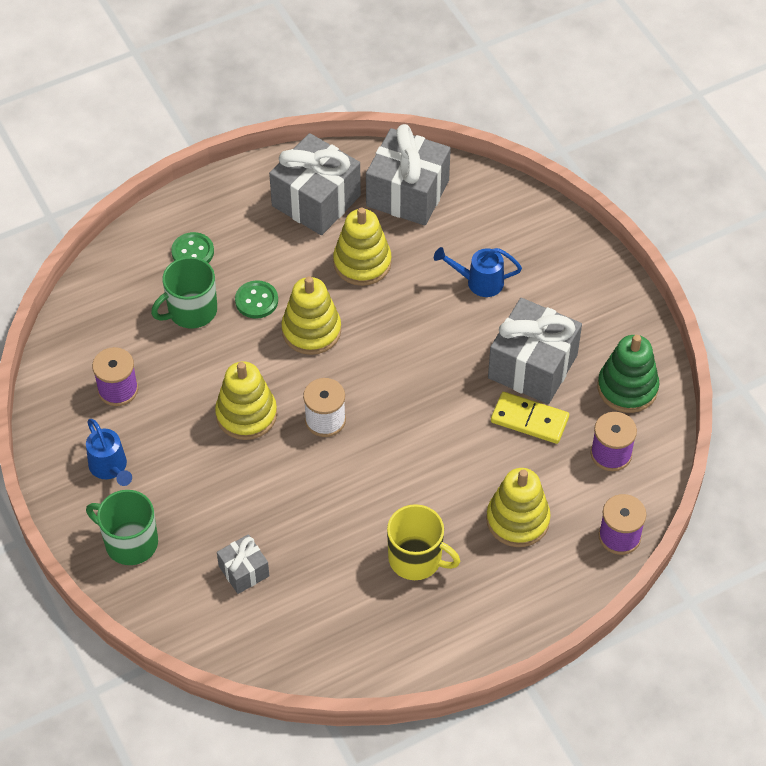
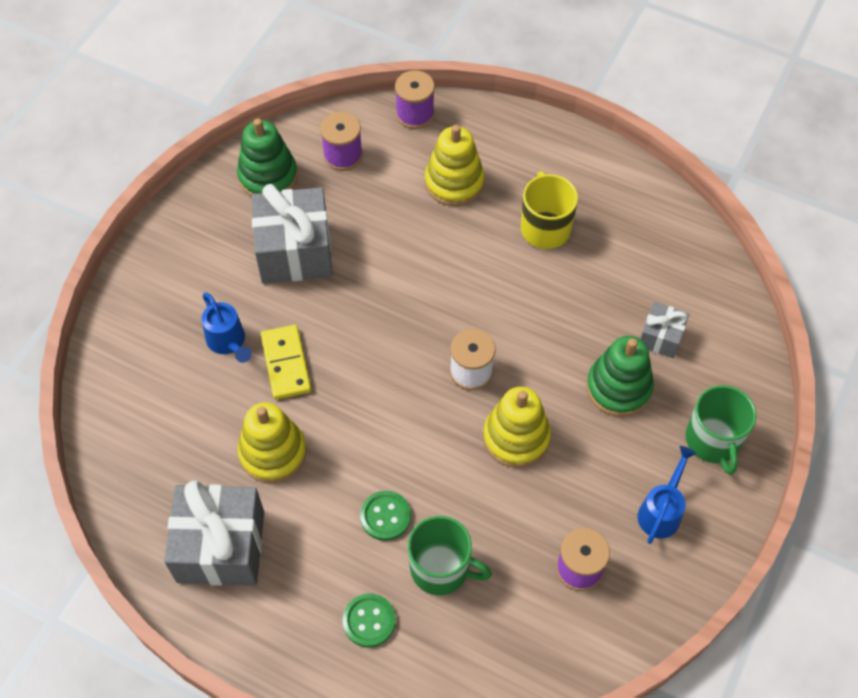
camera: 125 degrees left, 5 degrees up
(227, 509) = (618, 388): none -> green stacking toy
(311, 331) = (384, 445): yellow stacking toy -> none
(407, 193) = (155, 467): grey gift -> none
(529, 420) = (352, 225): yellow domino -> yellow domino (286, 363)

